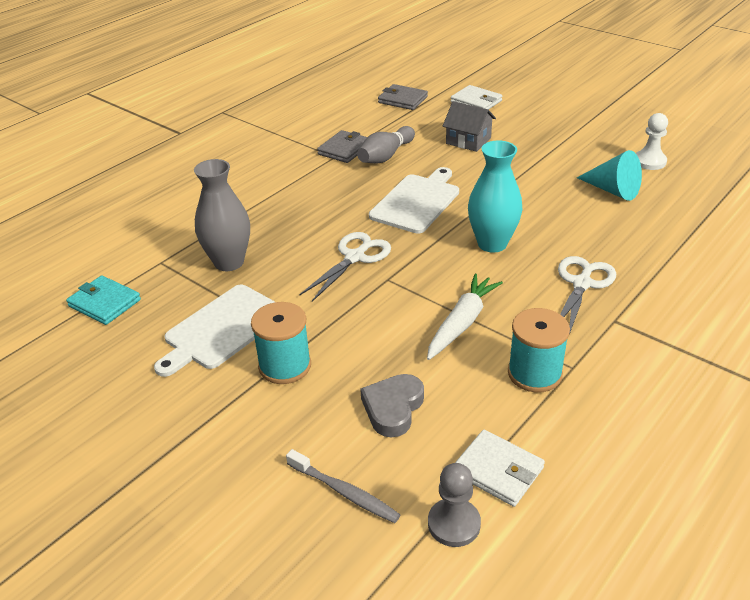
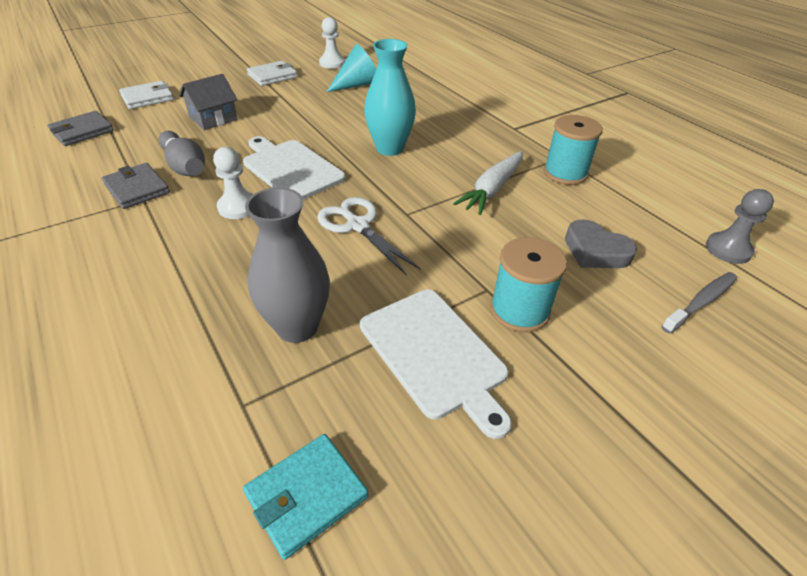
camera: 75 degrees left, 5 degrees up
(347, 196) = (238, 207): none -> white pawn
(462, 323) = (492, 189): white carrot -> white carrot turned 105 degrees counterclockwise
(498, 470) = (670, 216): white wallet -> white wallet (272, 76)
(582, 284) = (467, 127): white scissors -> none

